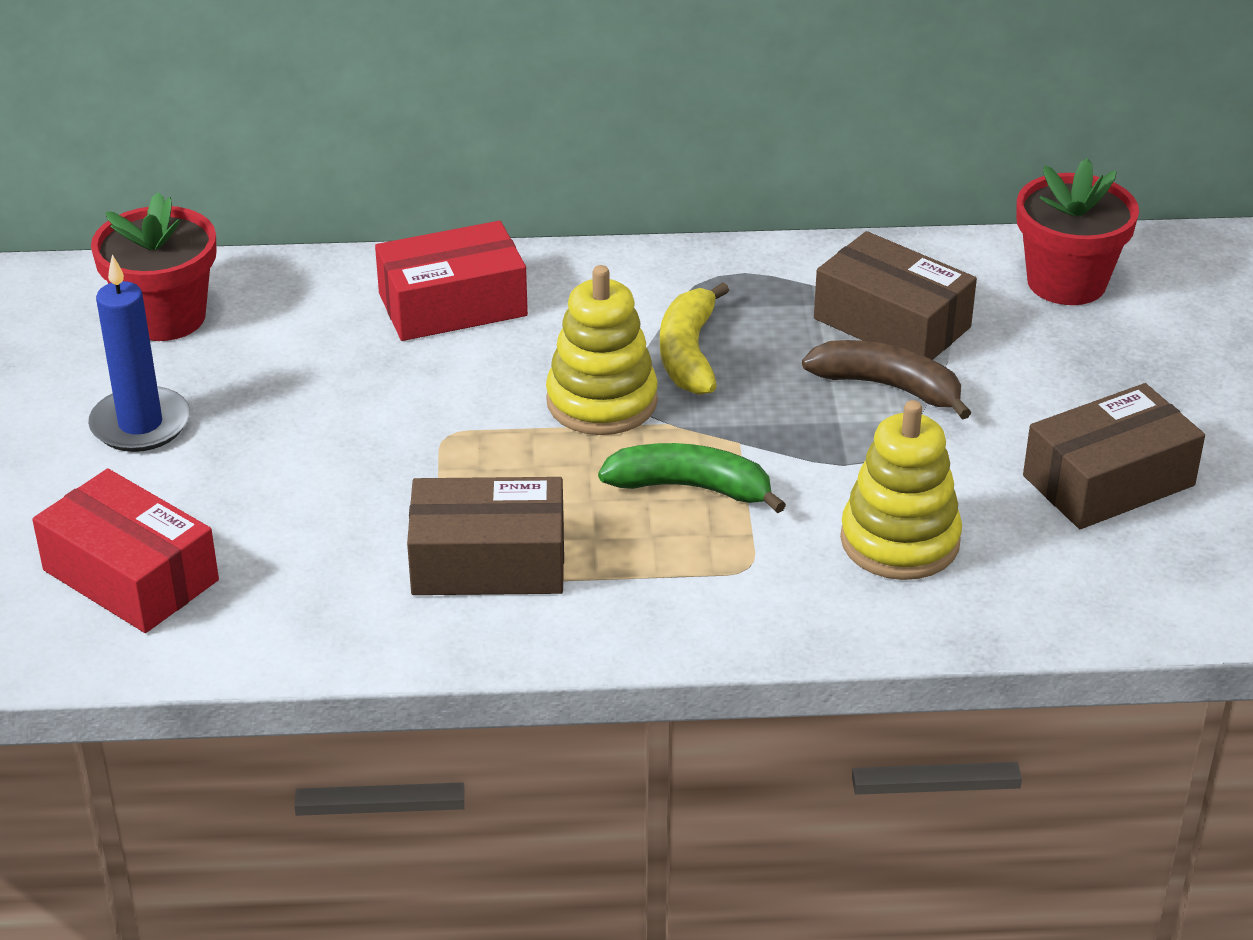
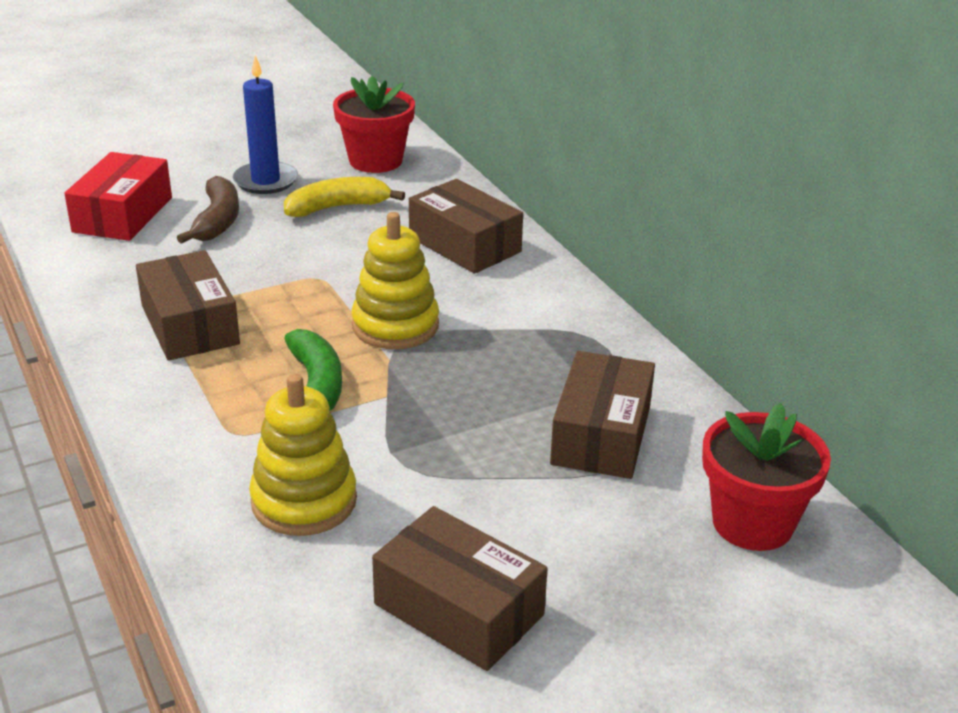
camera: 65 degrees right, 5 degrees down
(453, 305) = (464, 244): red box -> brown box
(689, 354) = (481, 348): yellow banana -> yellow banana (338, 207)
(888, 387) = (509, 452): brown banana -> brown banana (217, 221)

